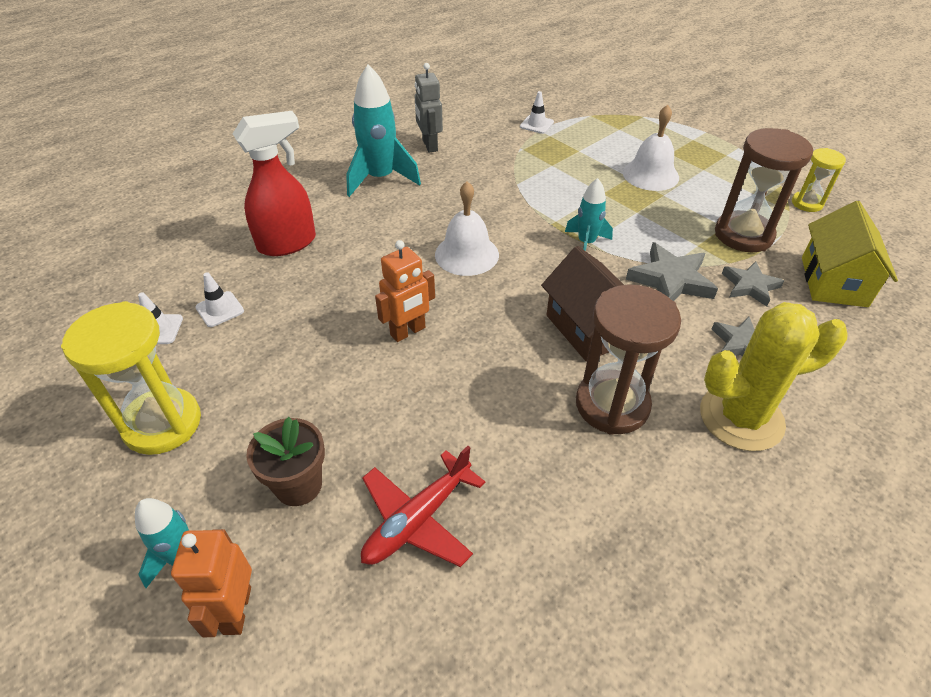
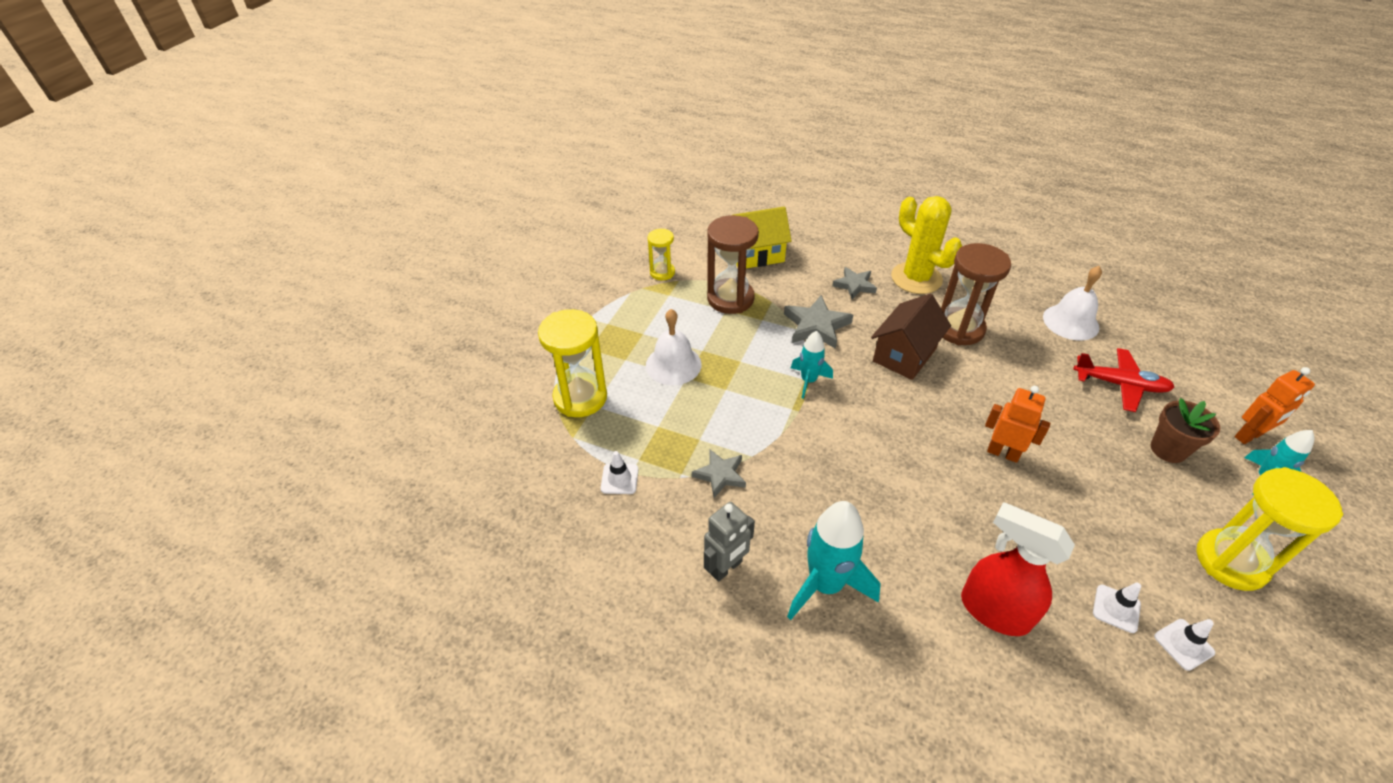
camera: 115 degrees left, 0 degrees up
(466, 254) = (886, 453): white bell -> white bell (1070, 322)
(632, 125) = (580, 397): none -> yellow hourglass
(750, 286) = (791, 288): grey star -> grey star (720, 475)

